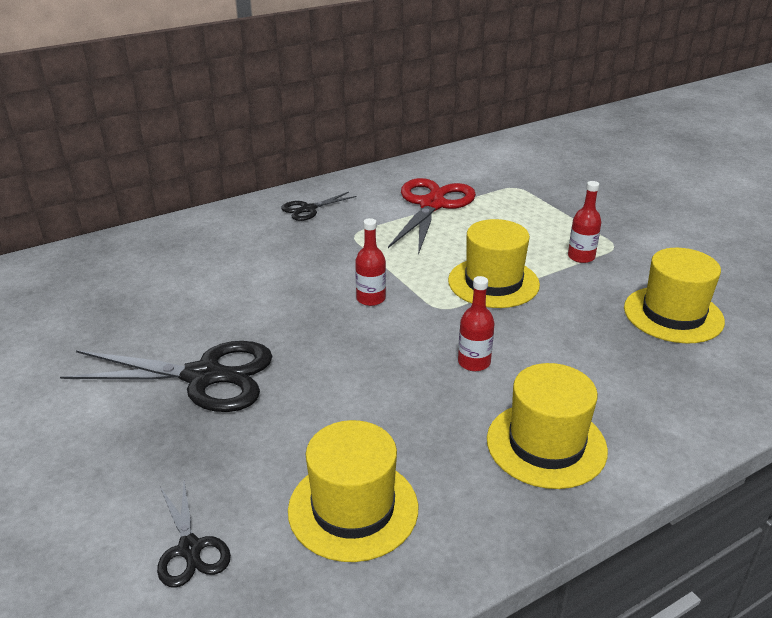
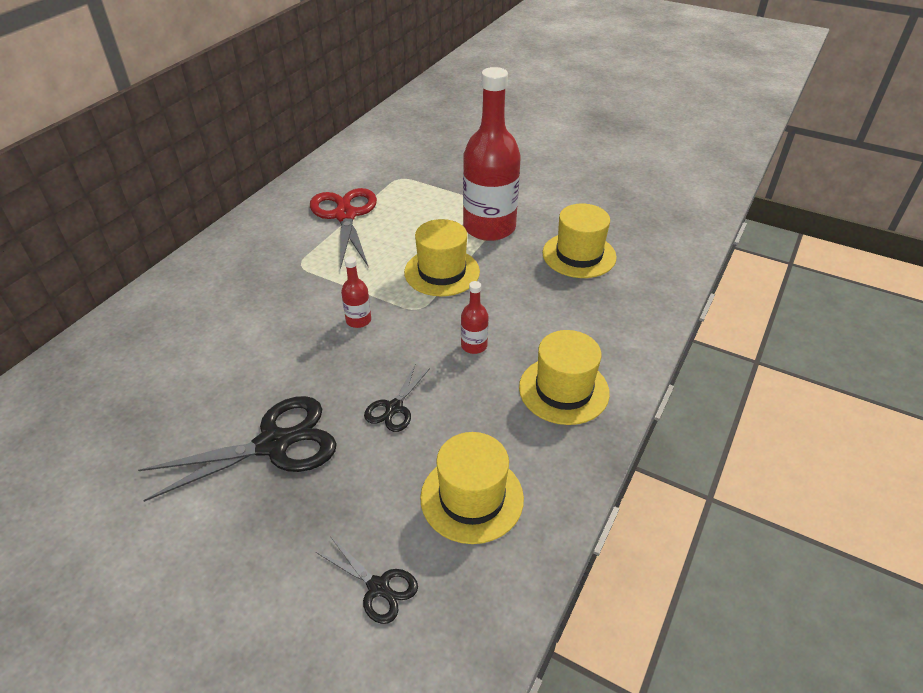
camera: 30 degrees left, 10 degrees up
(308, 209) = (241, 253): black scissors -> black scissors (394, 408)
(581, 257) = (489, 227): red bottle -> red bottle, size x2.40

